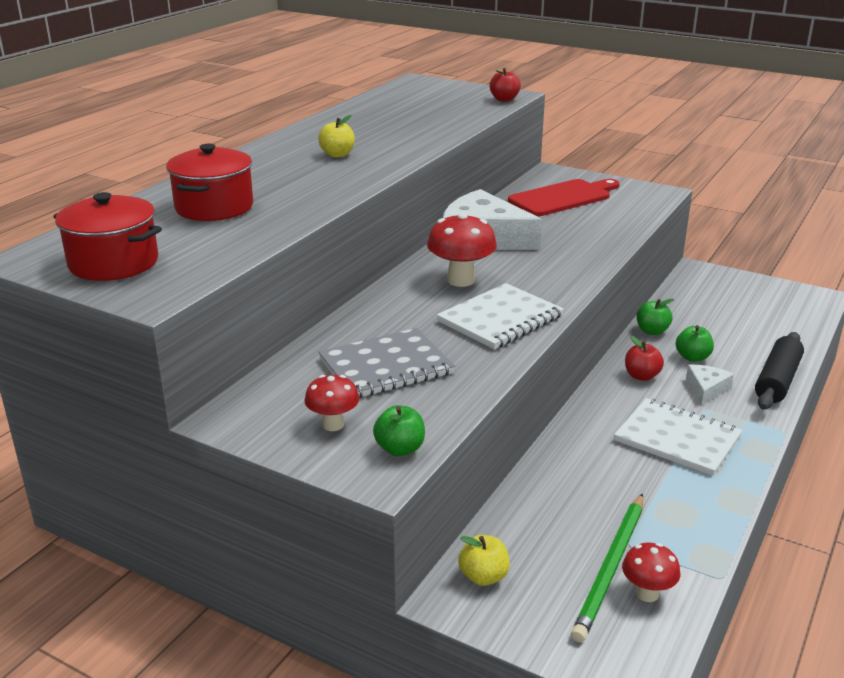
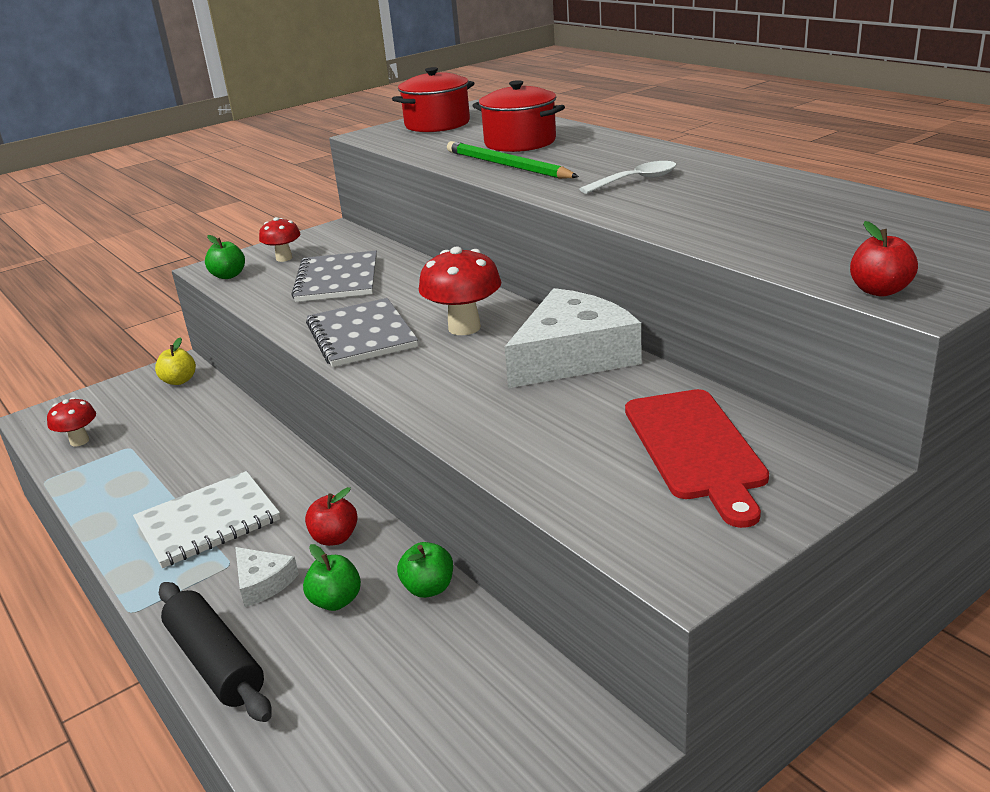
camera: 115 degrees right, 0 degrees up
(337, 155) = (636, 181): yellow apple -> white spoon
(500, 319) = (361, 335): white notebook -> grey notebook
(610, 568) = (119, 432): green pencil -> green pencil (507, 165)

